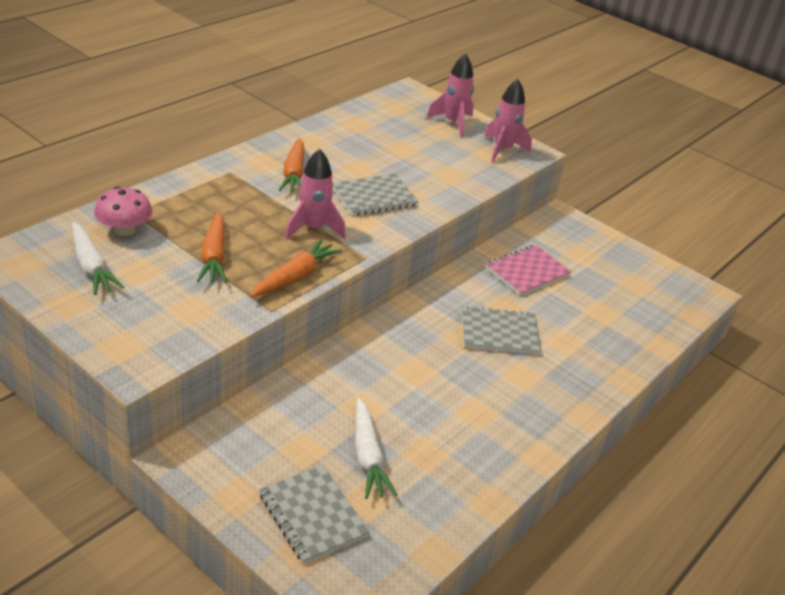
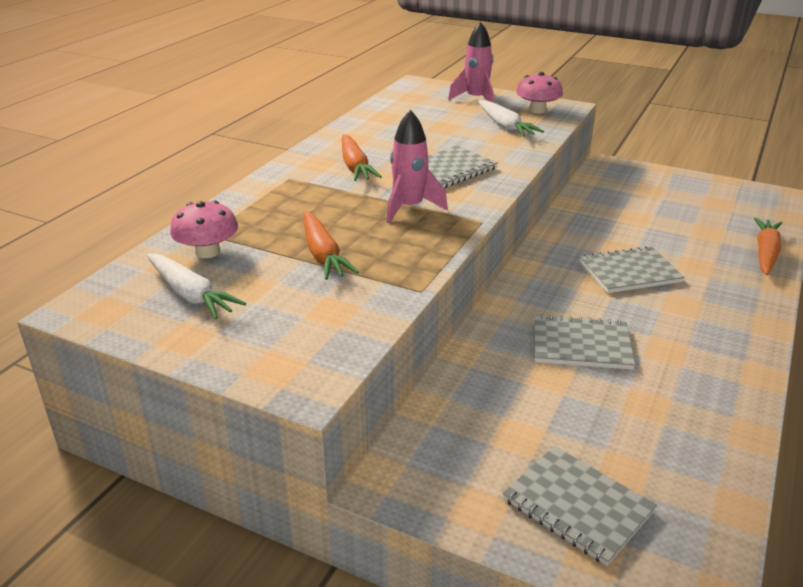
camera: 10 degrees left, 5 degrees down
(295, 277) = (423, 254): orange carrot -> orange carrot (765, 253)
(368, 456) = (590, 424): white carrot -> white carrot (505, 126)
(408, 388) = (581, 345): none -> grey notebook
(502, 150) = (537, 110): pink rocket -> pink mushroom
(527, 272) = (613, 215): pink notebook -> none

